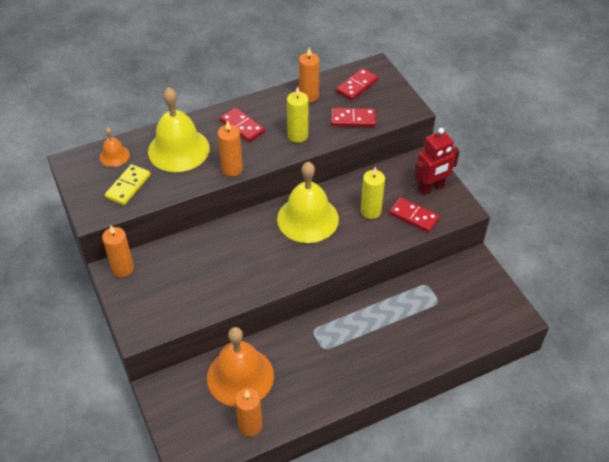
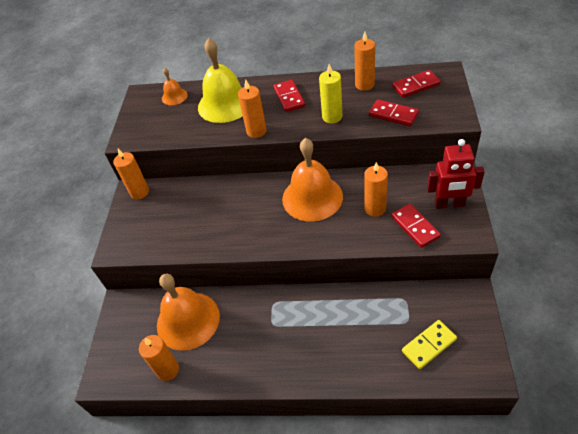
camera: 35 degrees right, 0 degrees up
(128, 186) = (167, 123): yellow domino -> yellow domino (429, 345)
(308, 219) = (312, 197): yellow bell -> orange bell
(371, 211) = (375, 208): yellow candle -> orange candle

